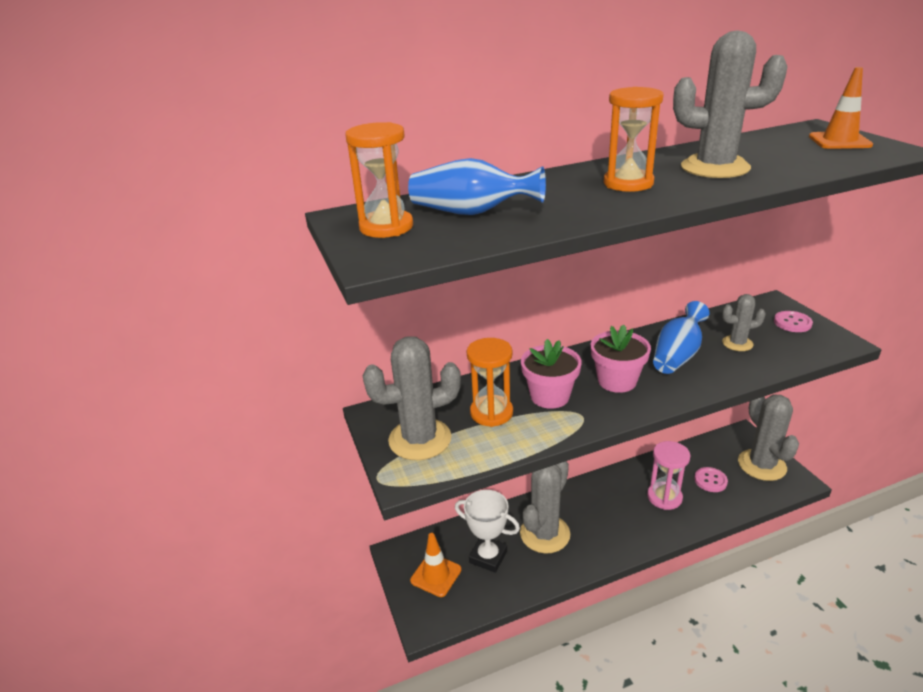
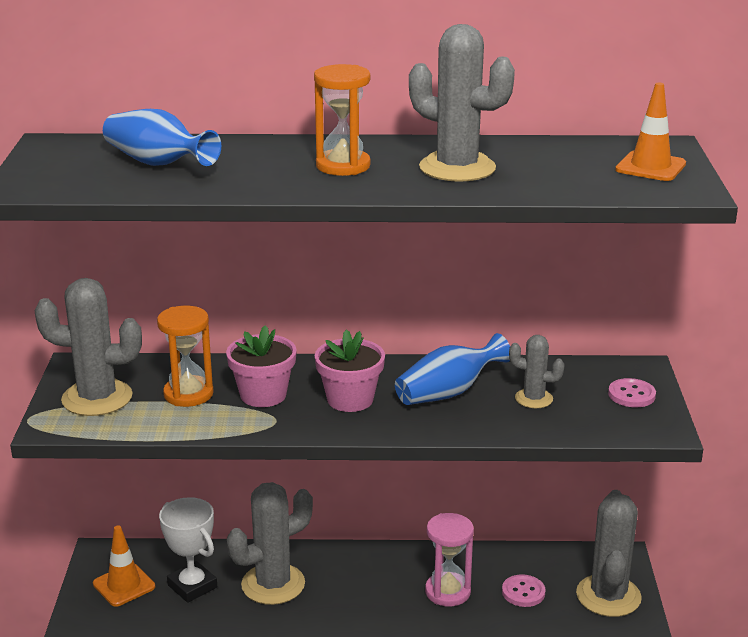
camera: 20 degrees right, 5 degrees down
(386, 227) = (69, 161): orange hourglass -> none

